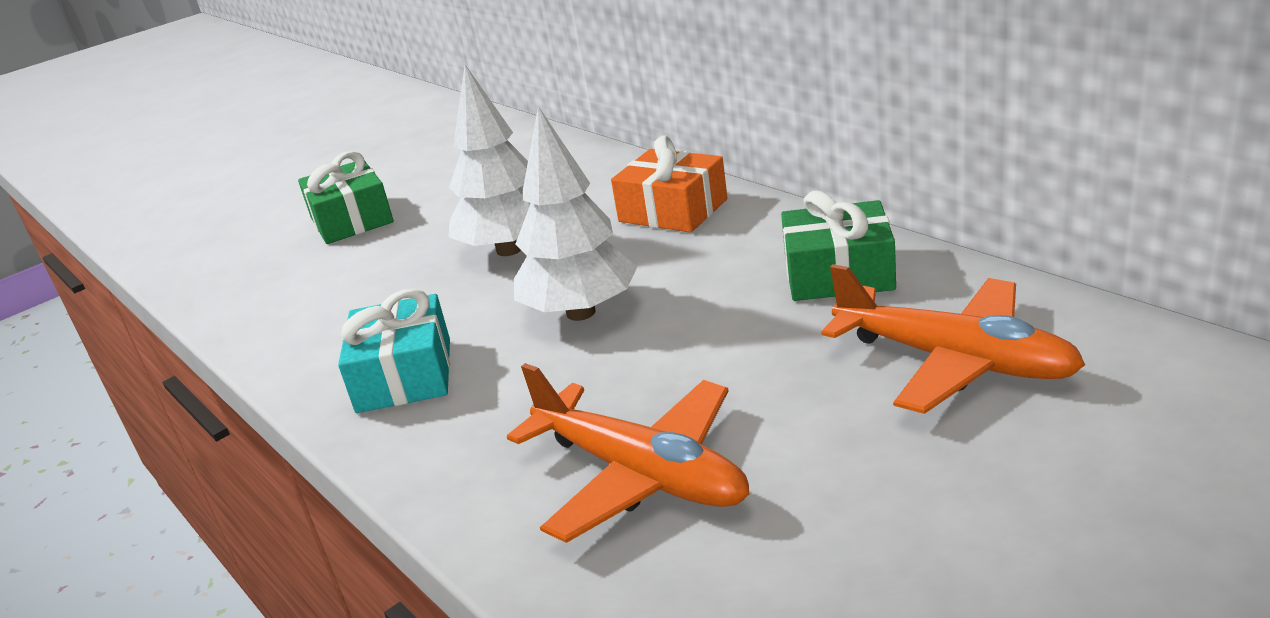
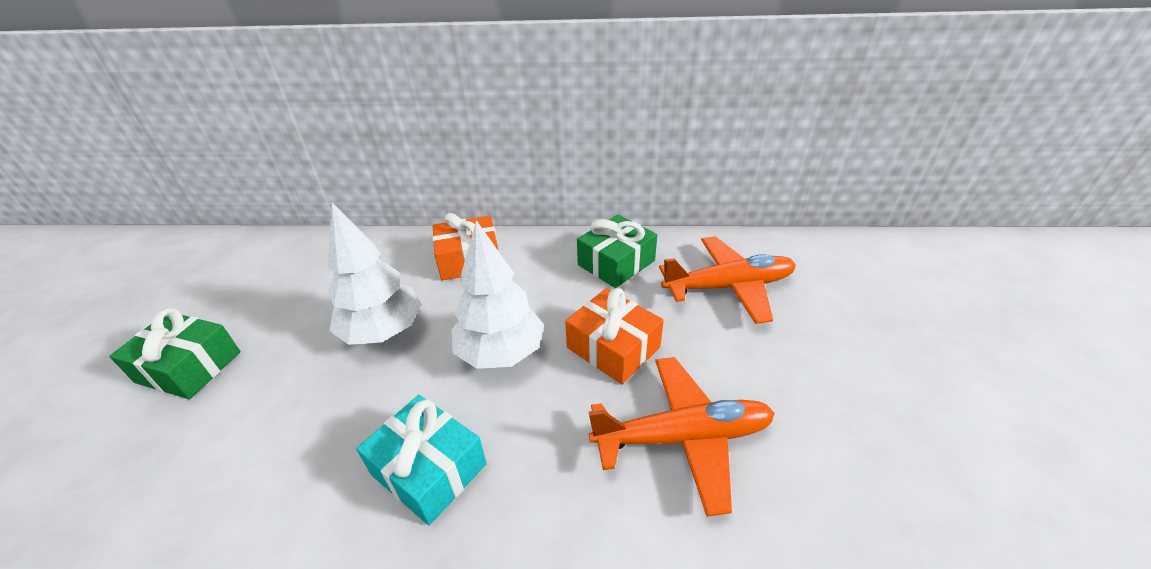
camera: 50 degrees left, 10 degrees up
(697, 359) = (613, 347): none -> orange gift

